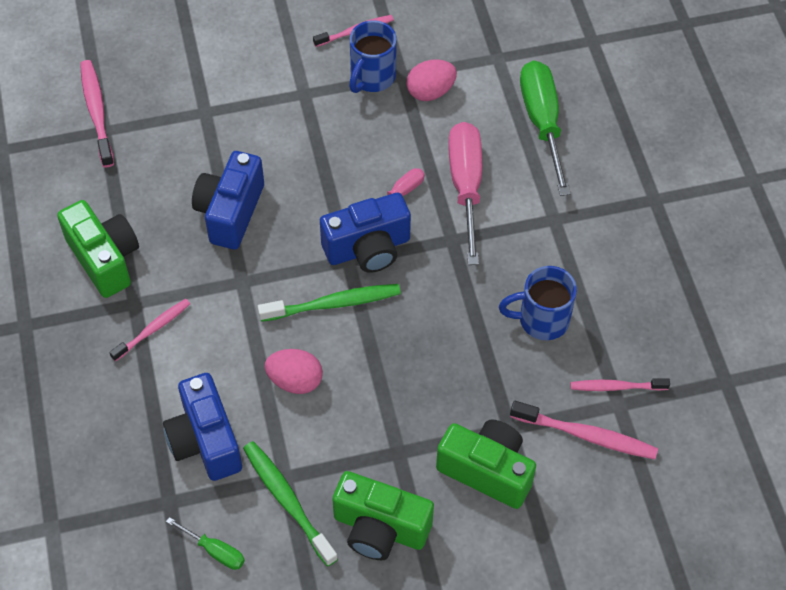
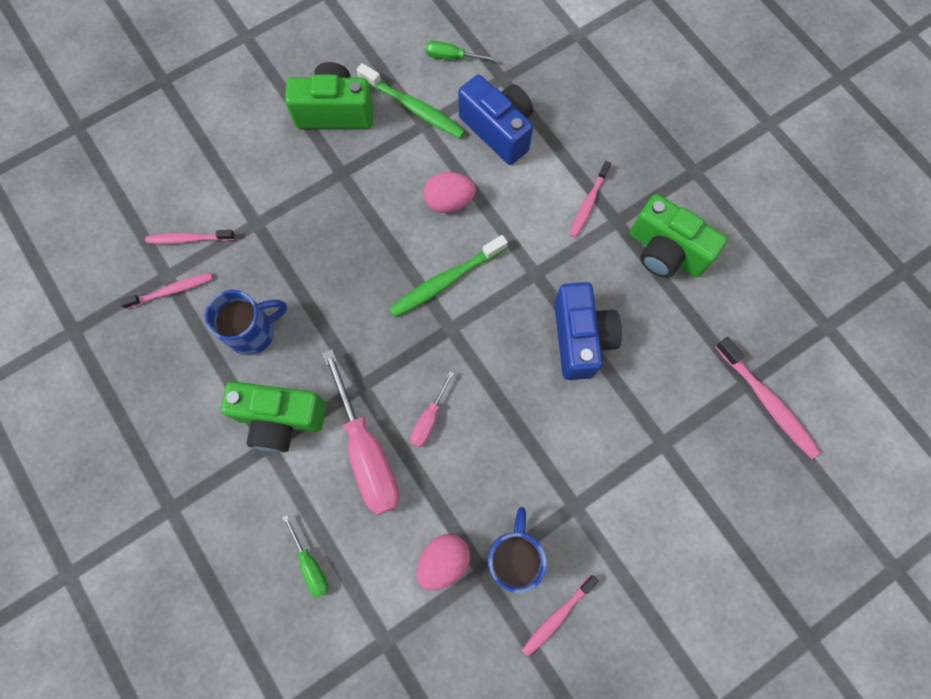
camera: 160 degrees right, 15 degrees up
(368, 248) = (437, 347): blue camera -> none
(487, 471) = (265, 182): green camera -> green camera (281, 419)
(542, 123) = (310, 564): green screwdriver -> green screwdriver, size x0.48
(586, 435) = (189, 239): pink toothbrush -> pink toothbrush, size x0.66

